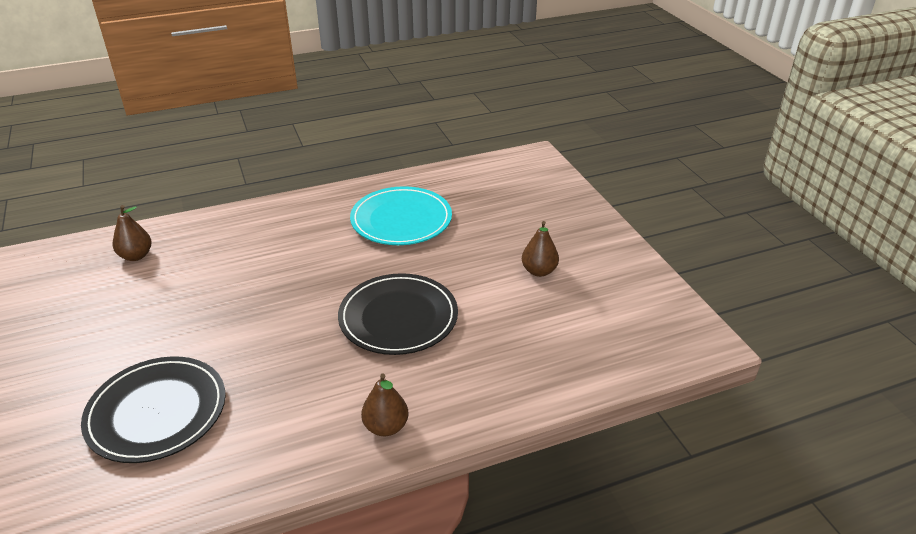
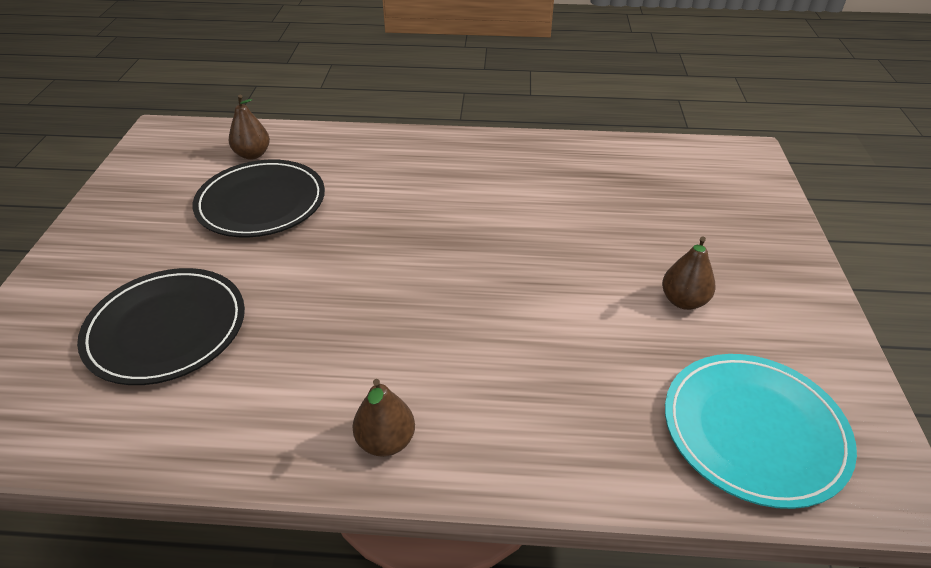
camera: 25 degrees right, 5 degrees up
(398, 317) = (476, 305): black plate -> black plate (261, 203)
(401, 220) = (543, 188): turquoise plate -> turquoise plate (754, 431)

